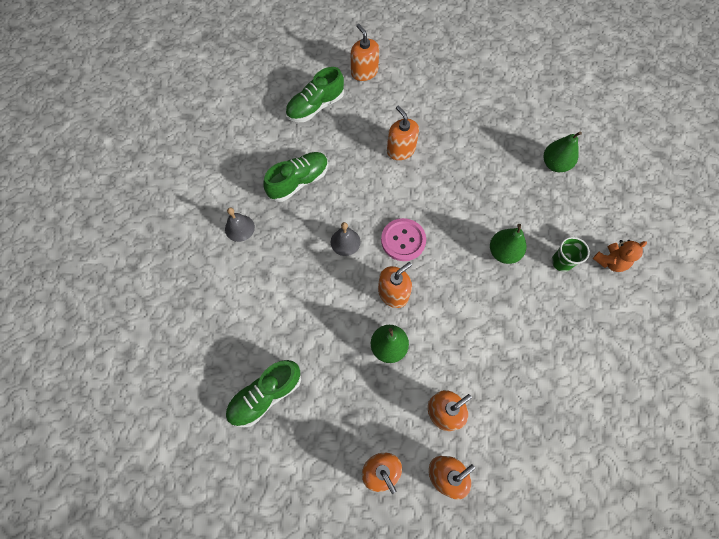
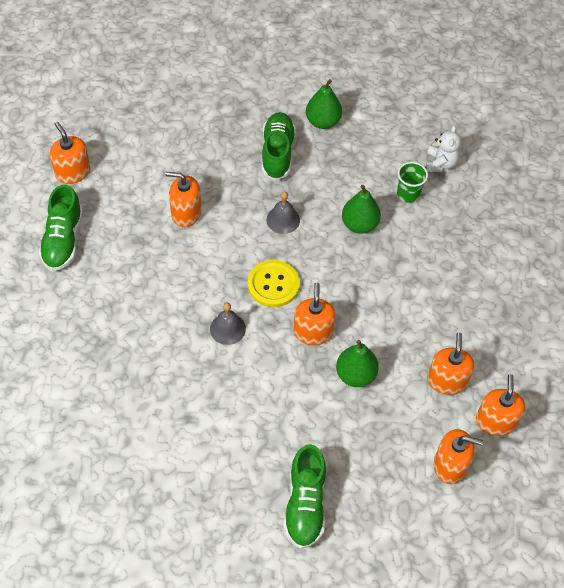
camera: 50 degrees left, 10 degrees down
(239, 228) = (120, 402): grey bell -> grey bell (283, 220)
(299, 181) = (127, 316): green shoe -> green shoe (277, 153)
(364, 72) = (73, 172): orange soap dispenser -> orange soap dispenser turned 45 degrees clockwise
(403, 240) = (273, 284): pink button -> yellow button
(610, 261) = (440, 163): orange teddy bear -> white teddy bear

